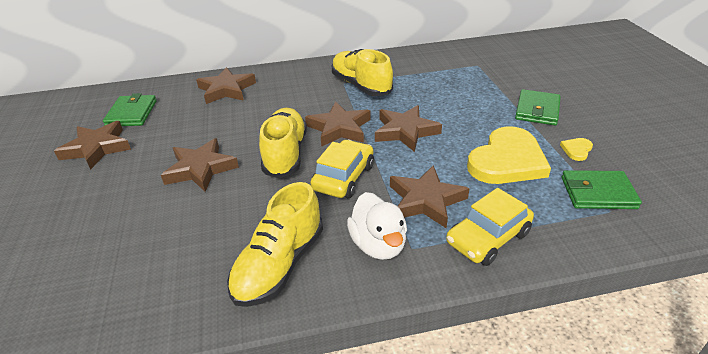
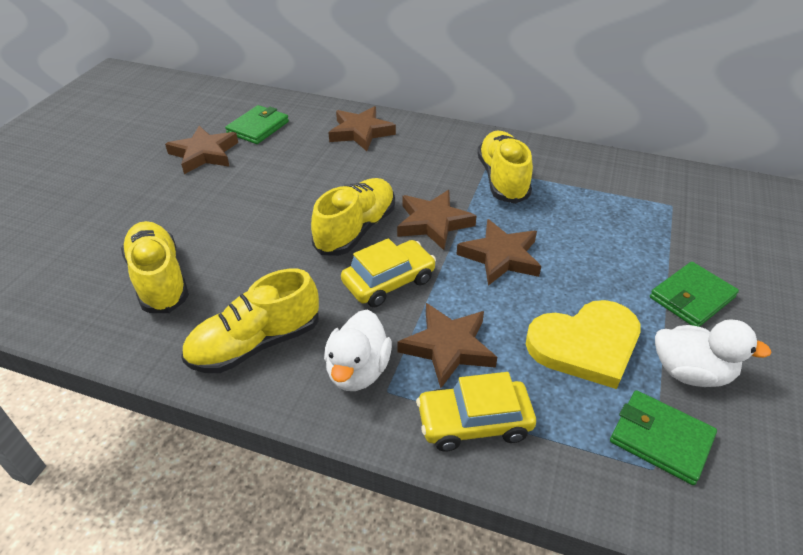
camera: 30 degrees right, 5 degrees up
(142, 257) = (159, 279): none -> yellow shoe
(201, 169) = (269, 212): brown star -> none
(576, 150) = (691, 372): yellow heart -> white duck

